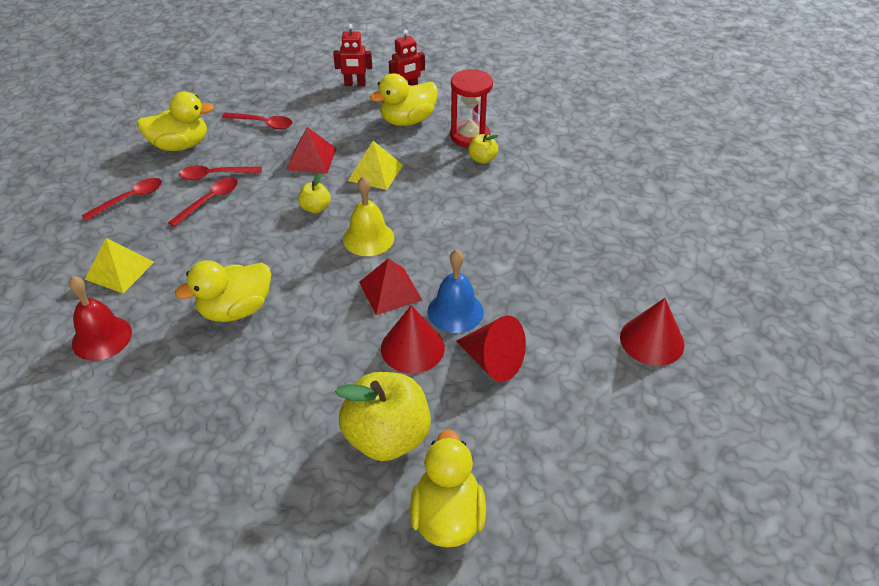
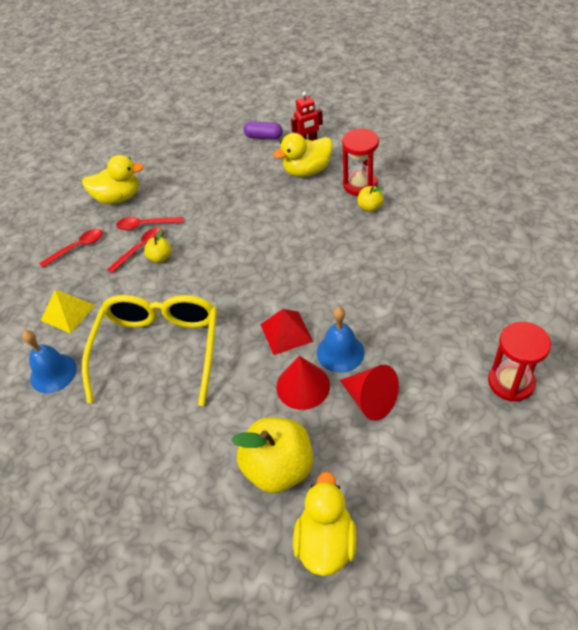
camera: 10 degrees right, 5 degrees up
(102, 338) = (53, 373): red bell -> blue bell
(236, 309) = (159, 349): yellow duck -> yellow glasses
(263, 124) = (186, 176): red spoon -> none
(311, 159) = (225, 209): red pyramid -> none
(315, 208) = (227, 255): yellow apple -> yellow apple (160, 257)
(355, 84) = (263, 137): red robot -> purple capsule
(368, 238) = (269, 283): yellow bell -> none
(375, 172) = (277, 221): yellow pyramid -> none
(652, 340) = (511, 382): red cone -> red hourglass

